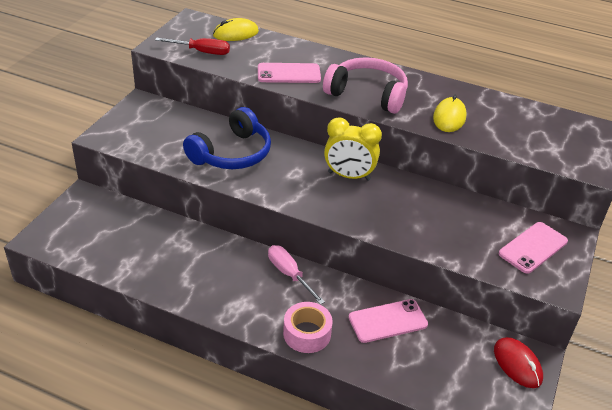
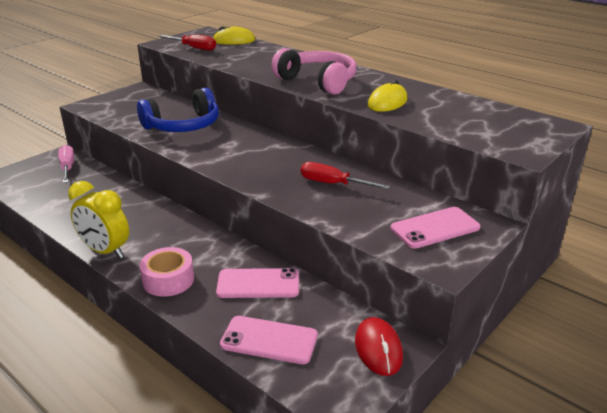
camera: 20 degrees right, 10 degrees down
(289, 73) = (256, 64): pink phone -> pink phone (269, 340)
(289, 274) = (189, 231): pink screwdriver -> pink screwdriver (67, 168)
(349, 176) = (278, 151): yellow clock -> yellow clock (105, 251)
(423, 211) = (333, 184): none -> red screwdriver

